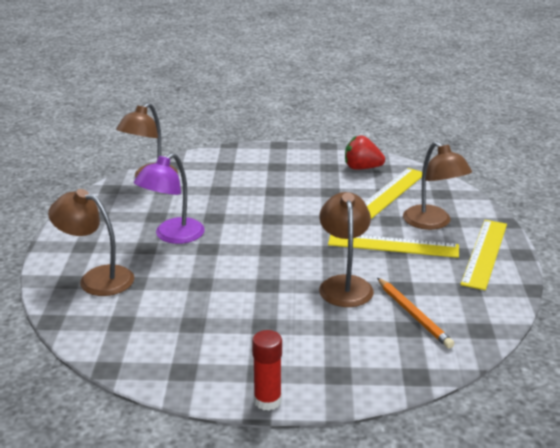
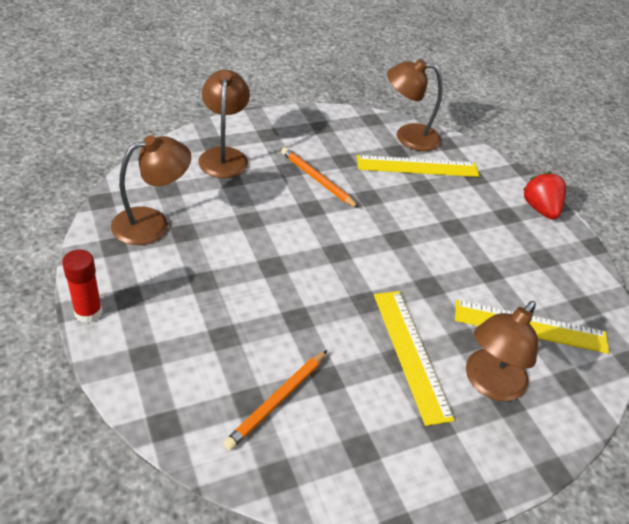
camera: 60 degrees right, 15 degrees up
(172, 236) = (317, 179): purple lamp -> orange pencil
(344, 284) = (304, 326): brown lamp -> brown lamp (152, 223)
(362, 168) = (567, 287): red strawberry -> red strawberry (540, 209)
(485, 253) = (454, 454): yellow ruler -> yellow ruler (417, 166)

